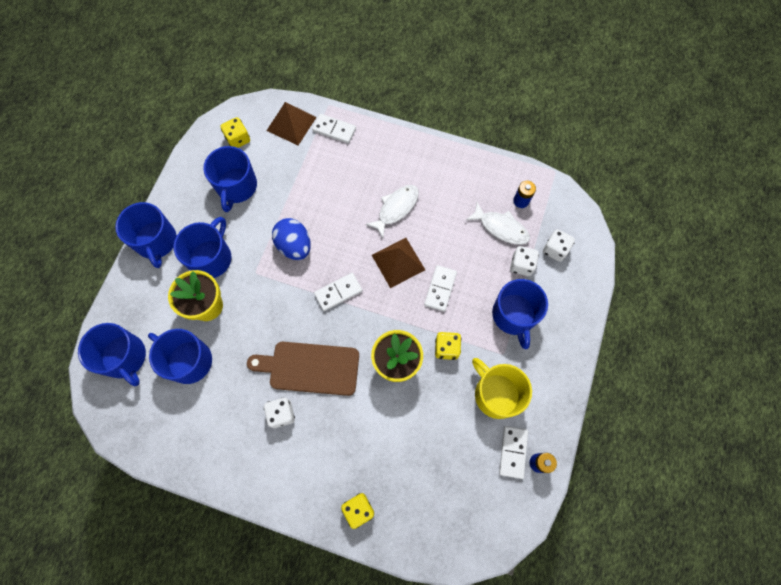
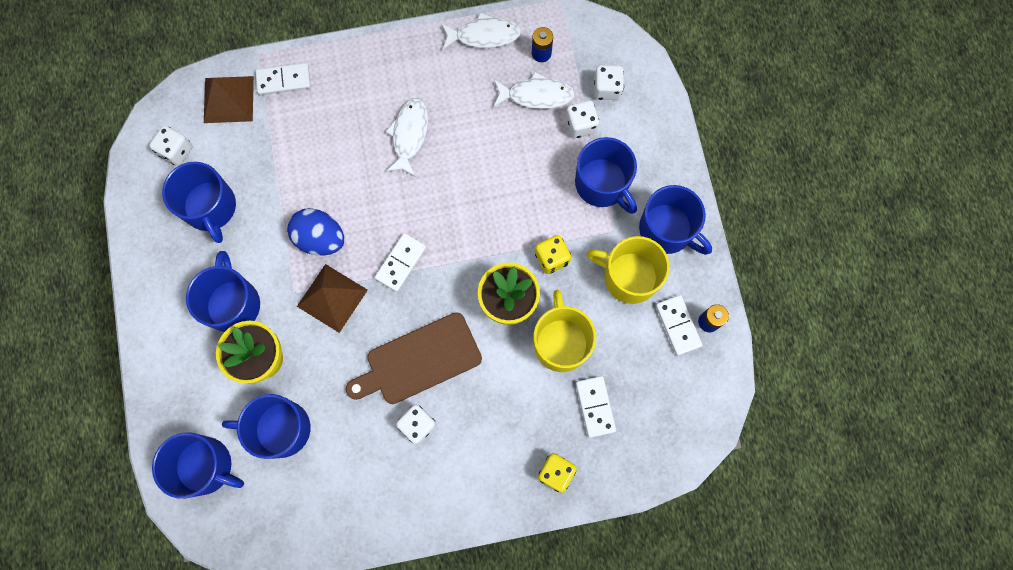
camera: 30 degrees left, 5 degrees up
(156, 241) = (156, 320): blue mug -> blue mug (667, 229)
(238, 139) = (176, 151): yellow dice -> white dice
(398, 262) = (447, 194): brown pyramid -> brown pyramid (332, 298)
(418, 414) = (561, 342): none -> yellow mug
(440, 289) = (509, 198): white domino -> white domino (595, 406)
(487, 168) = (484, 35): none -> white fish

